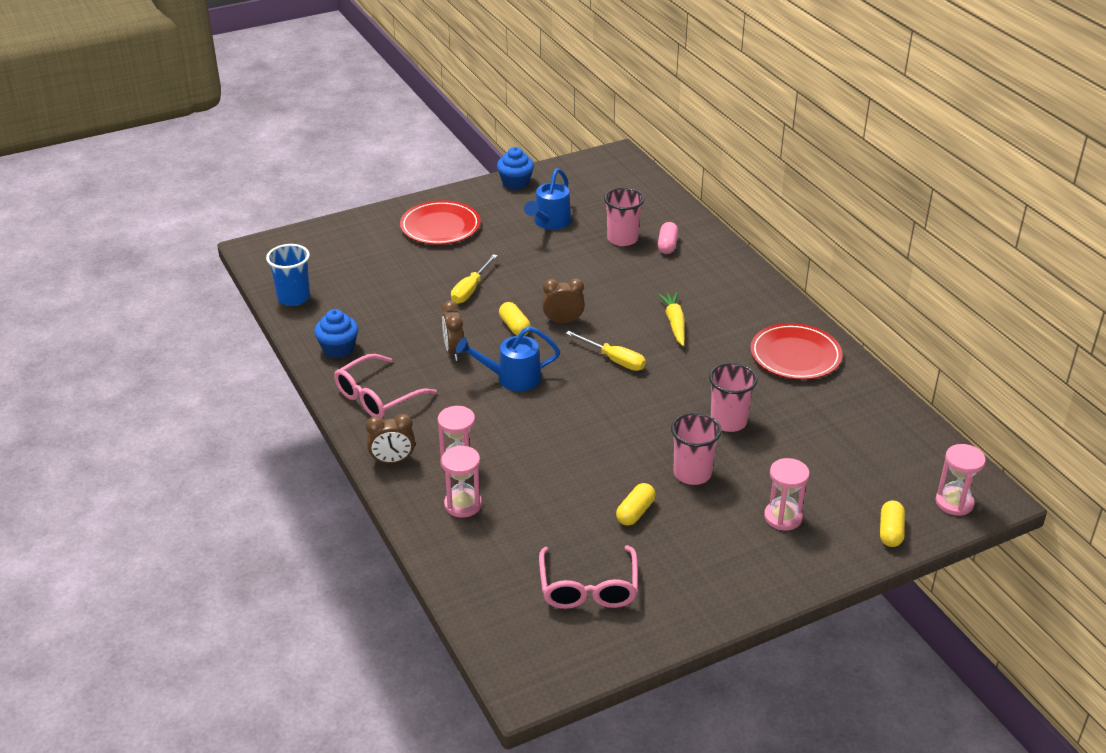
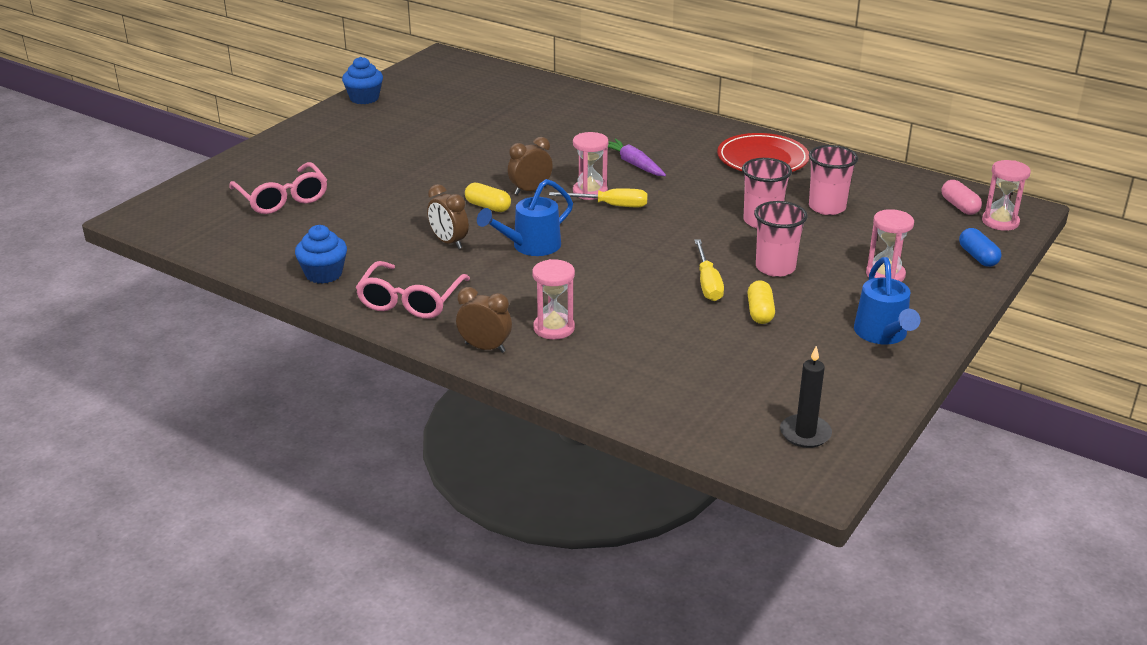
camera: 30 degrees left, 5 degrees down
(293, 298) = (226, 246): blue cup -> none
(392, 461) = (485, 347): brown clock -> brown clock turned 120 degrees counterclockwise
(440, 227) = (324, 149): red plate -> none
(463, 504) = (595, 359): pink hourglass -> pink hourglass (590, 192)
(470, 289) = (411, 190): yellow screwdriver -> yellow screwdriver (707, 283)
(549, 222) = (432, 120): blue watering can -> blue watering can (882, 335)
(558, 640) = (805, 433): none -> black candle
(588, 588) = (785, 383): pink glasses -> pink glasses (282, 198)
(622, 239) = (516, 115): pink cup -> pink cup (827, 207)
(667, 245) = (562, 110): pink capsule -> pink capsule (959, 206)
(674, 323) = (634, 164): yellow carrot -> purple carrot
(890, 531) = (978, 257): yellow capsule -> blue capsule

